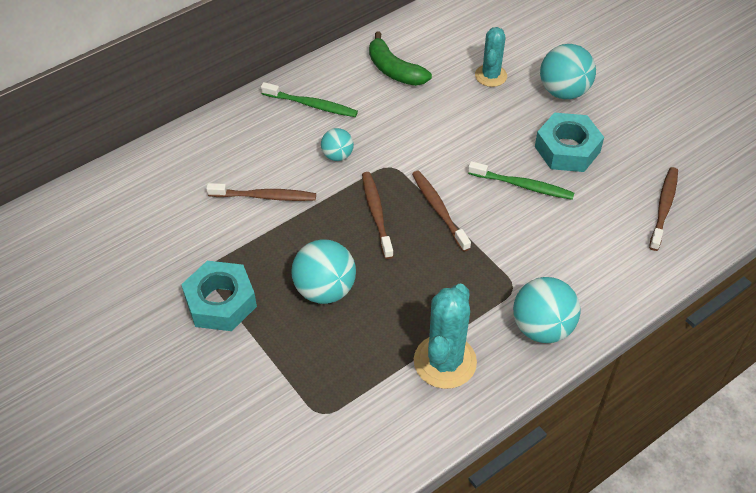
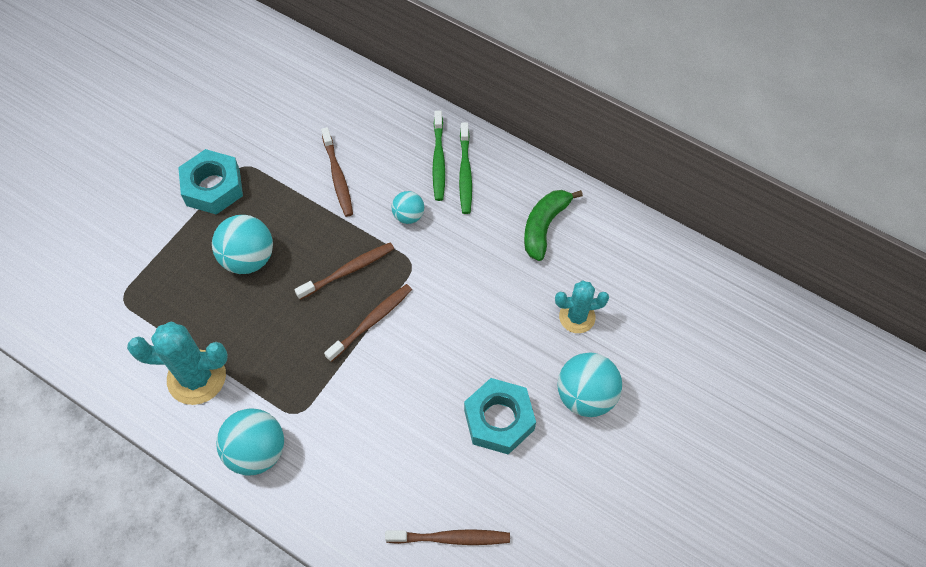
camera: 70 degrees right, 10 degrees up
(522, 185) = (430, 388): green toothbrush -> green toothbrush (438, 160)

